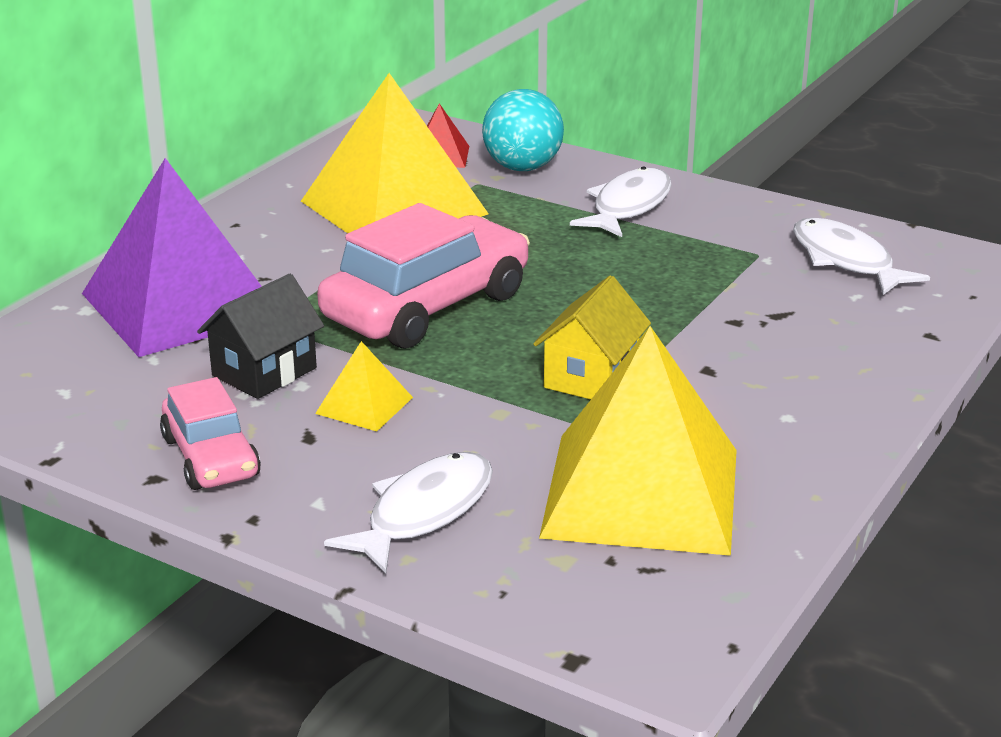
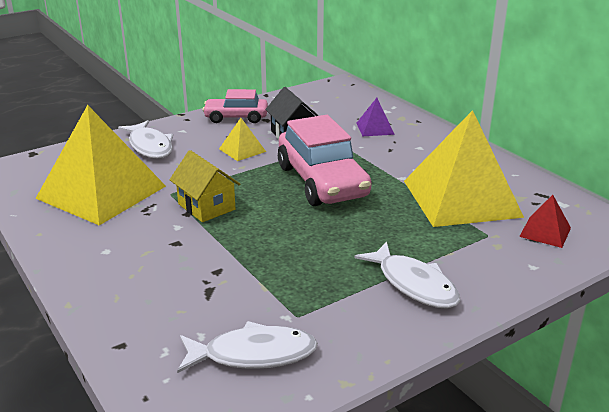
camera: 115 degrees right, 0 degrees up
(181, 304) = (375, 128): purple pyramid -> purple pyramid, size x0.42
(522, 167) = (509, 259): turquoise ball -> none

